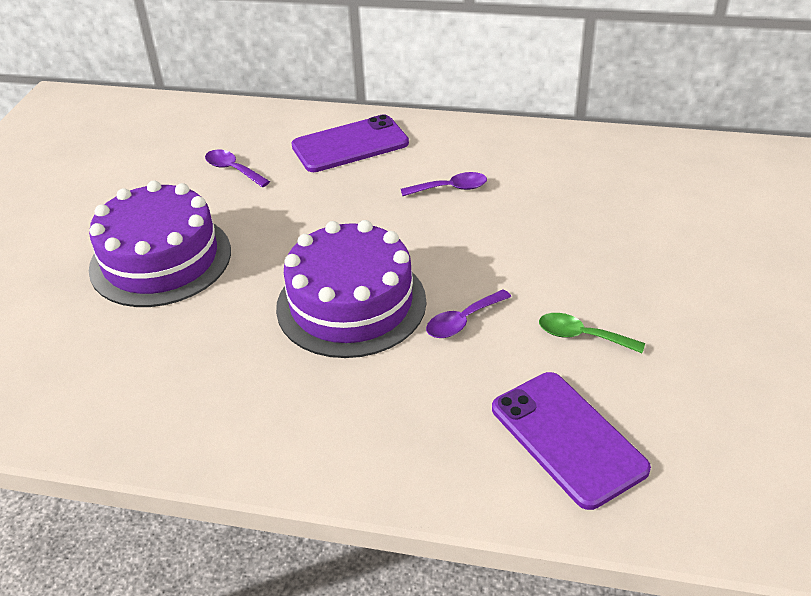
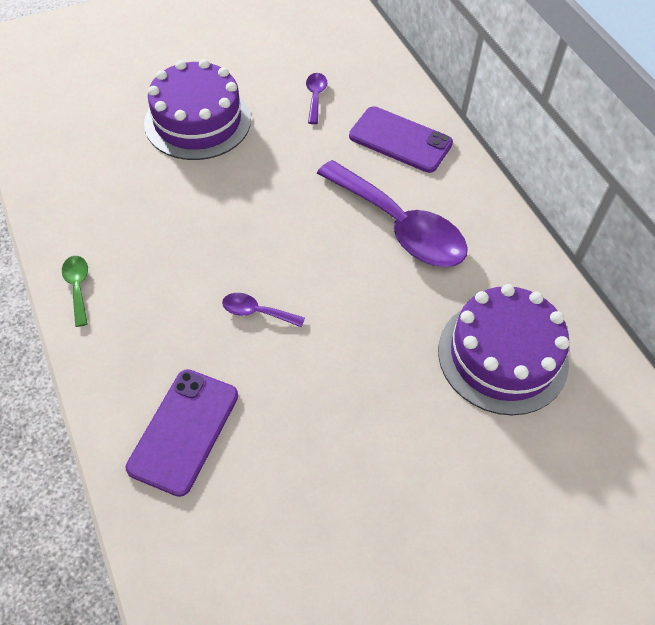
camera: 50 degrees right, 15 degrees up
(351, 304) = (228, 241): purple cake -> purple cake (502, 356)
(450, 188) = (399, 226): purple spoon -> purple spoon, size x2.36
(582, 336) = (293, 392): green spoon -> green spoon (78, 287)

